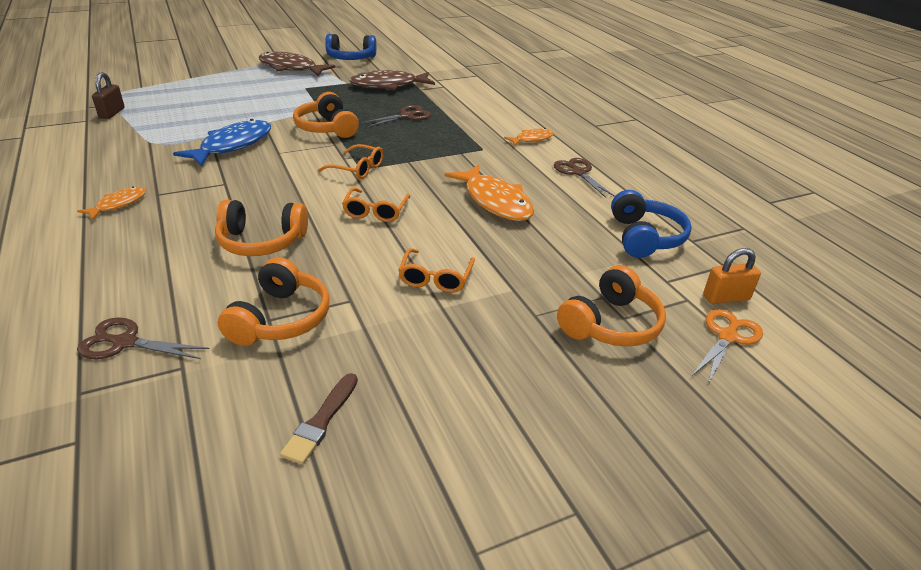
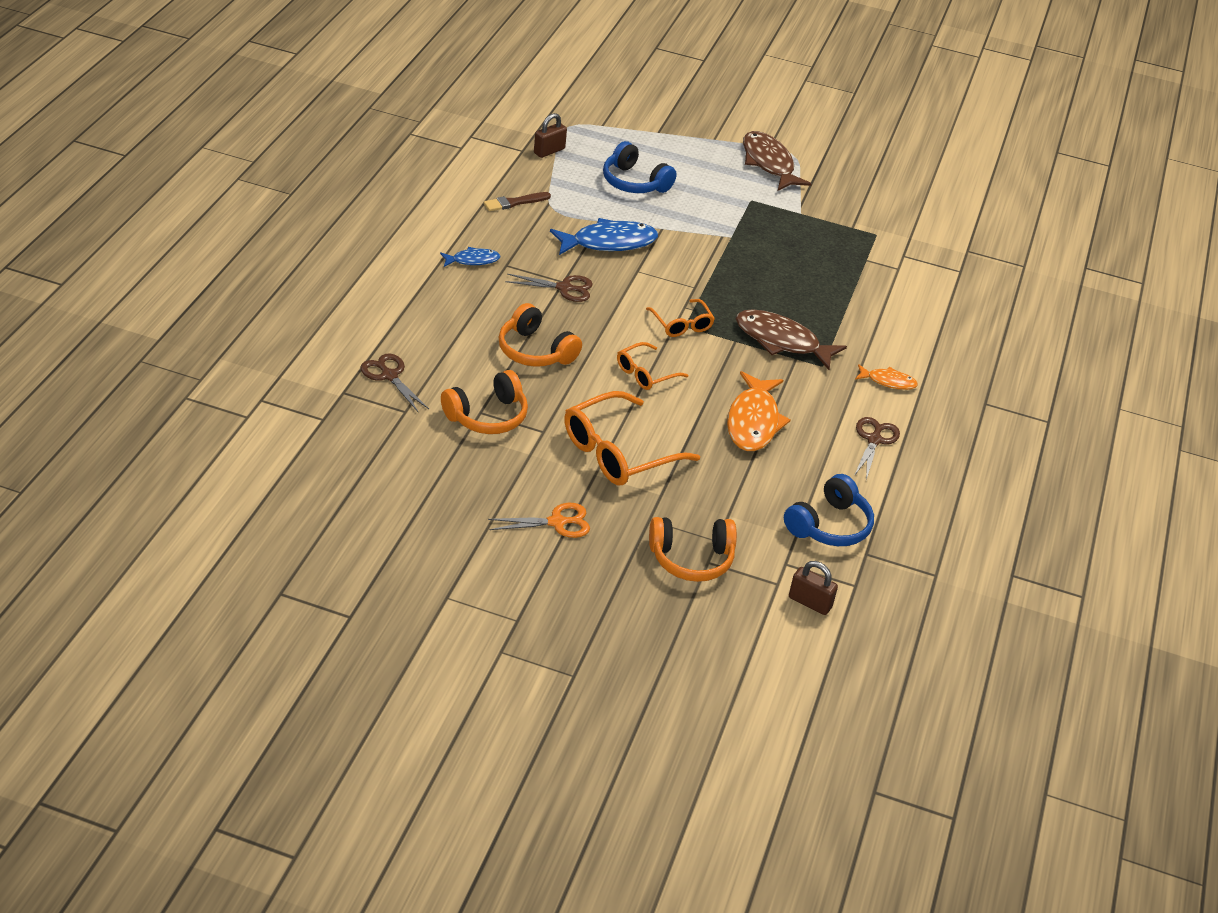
camera: 40 degrees right, 5 degrees up
(119, 204) = (473, 260): orange fish -> blue fish
(321, 421) = (445, 490): brown brush -> brown brush (514, 202)
(327, 128) = (710, 264): orange headphones -> none
(350, 58) = (850, 177): blue headphones -> blue headphones (634, 182)
(388, 85) = (839, 238): brown fish -> brown fish (781, 341)
(407, 116) = (804, 288): brown scissors -> brown scissors (564, 288)
(436, 278) = (618, 452): orange glasses -> orange glasses, size x1.81
(726, 297) = (810, 602): orange padlock -> brown padlock
(727, 337) = (760, 621): orange scissors -> orange scissors (557, 522)

